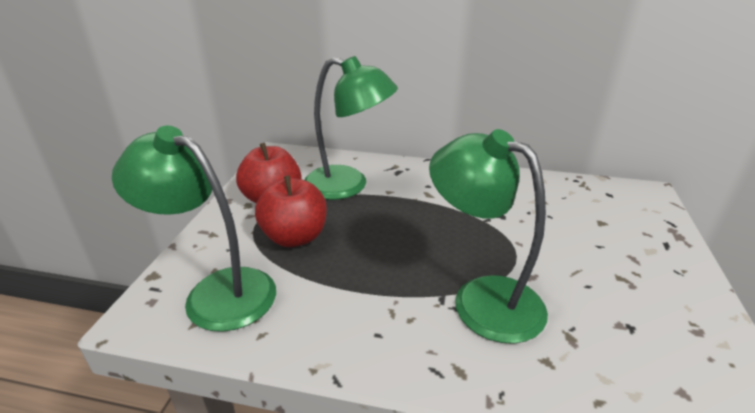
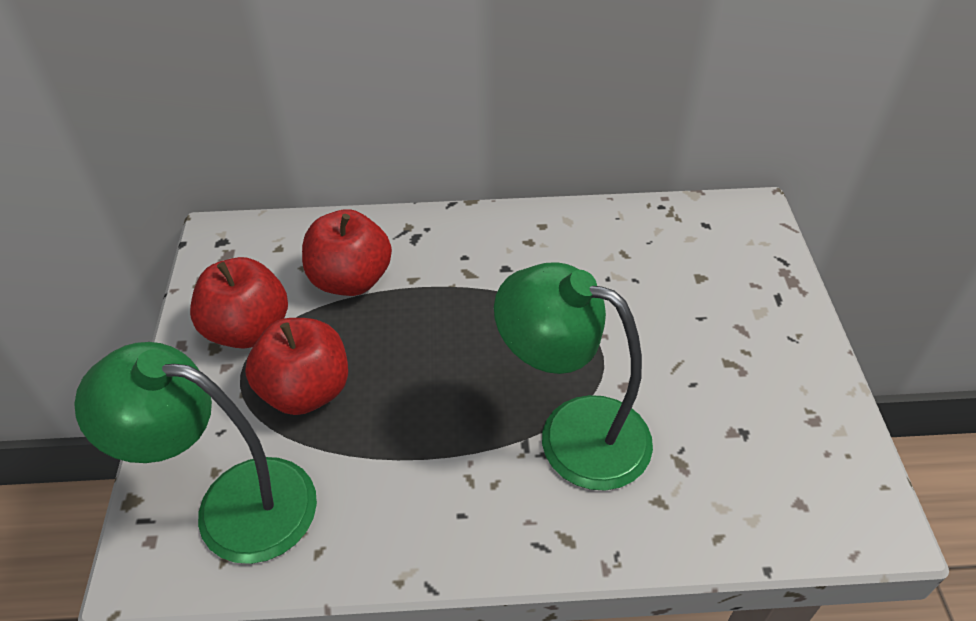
camera: 15 degrees left, 15 degrees up
(348, 185) = (350, 280): green lamp -> red apple

